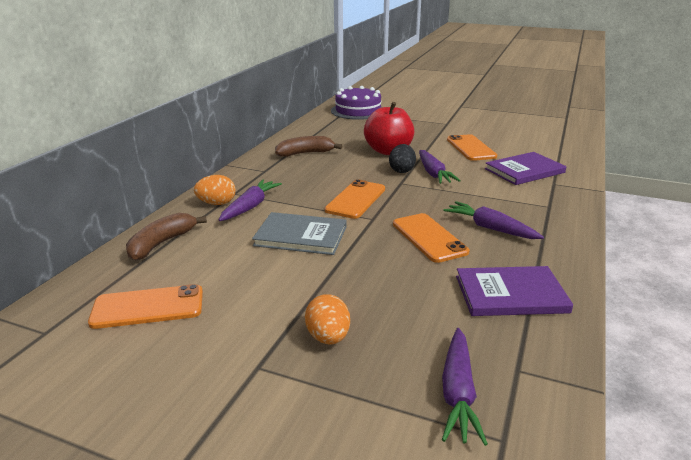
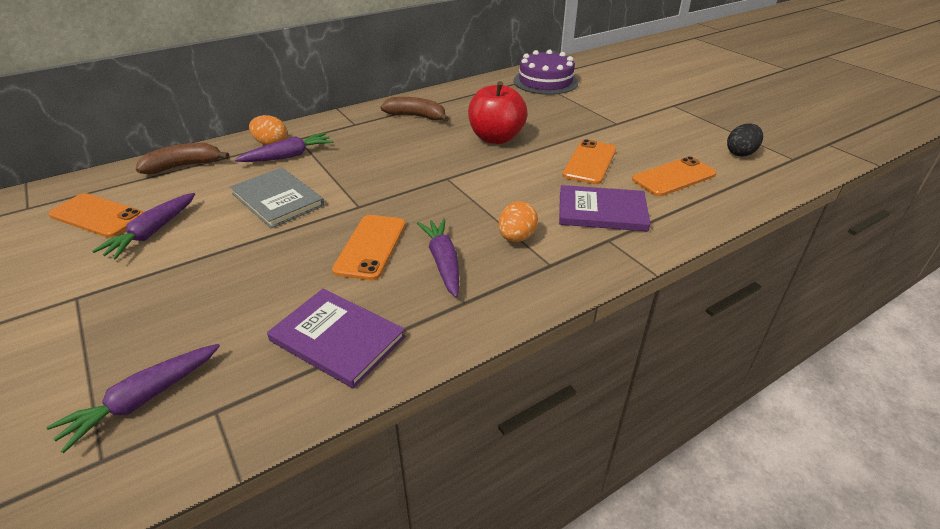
camera: 35 degrees right, 10 degrees up
(328, 337) = (148, 299): orange egg -> orange egg (516, 238)
(356, 199) = (377, 181): orange phone -> orange phone (674, 177)
(402, 170) = (471, 164): black egg -> black egg (740, 153)
(433, 173) = (496, 179): purple carrot -> purple carrot (152, 232)

